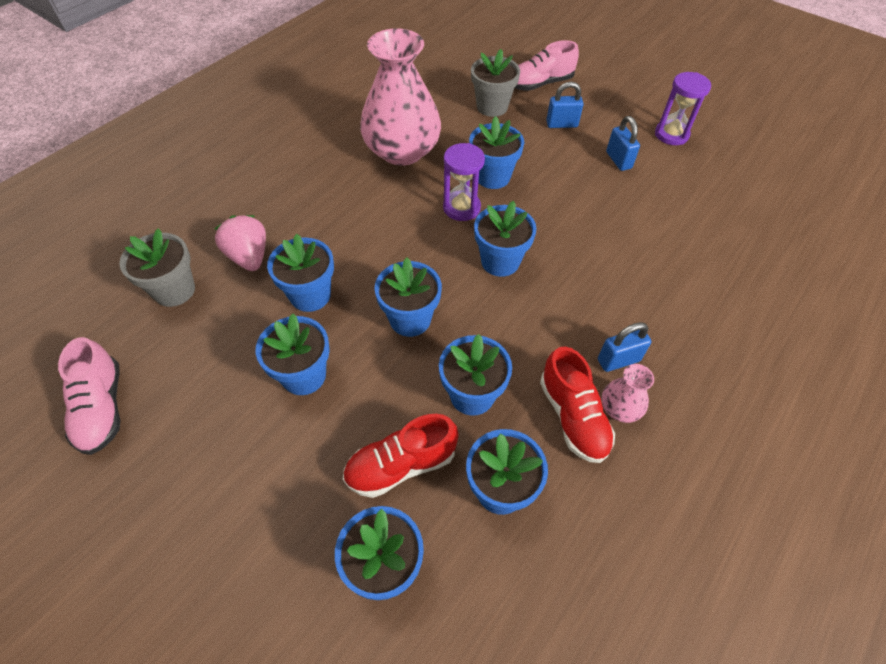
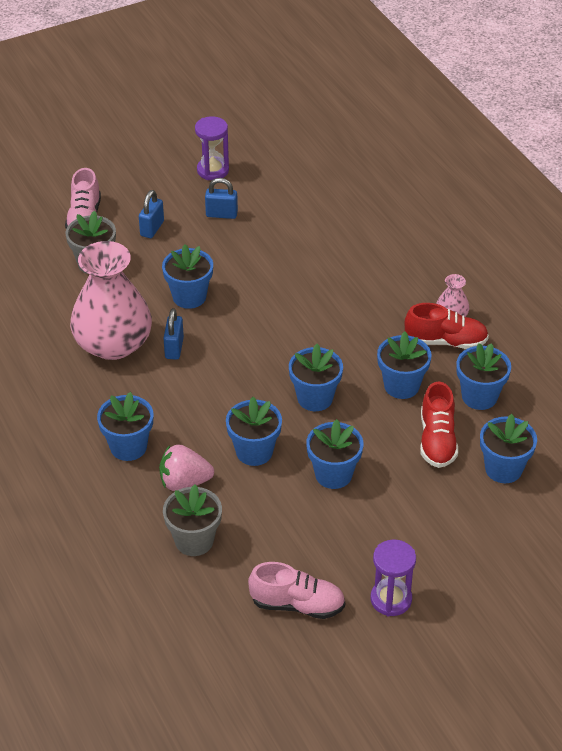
camera: 65 degrees left, 10 degrees down
(461, 208) = (214, 329): purple hourglass -> purple hourglass (391, 599)
(500, 261) = (288, 327): blue flower pot -> blue flower pot (128, 447)
(618, 360) = (414, 300): blue padlock -> blue padlock (174, 348)

